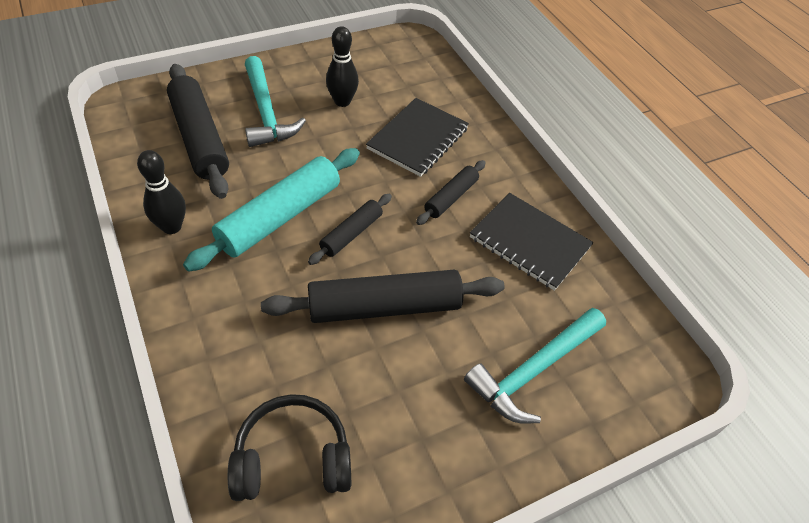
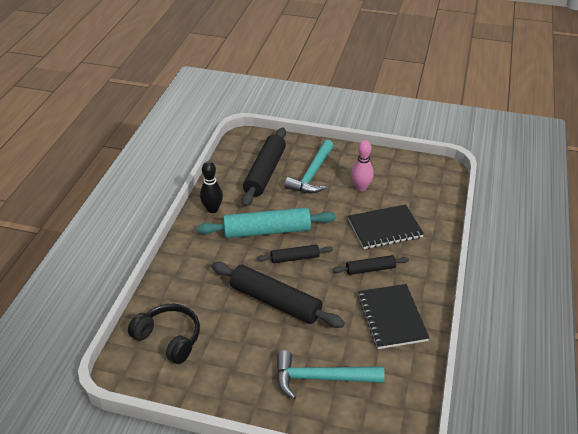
camera: 45 degrees right, 10 degrees down
(342, 101) = (361, 187): black bowling pin -> pink bowling pin

